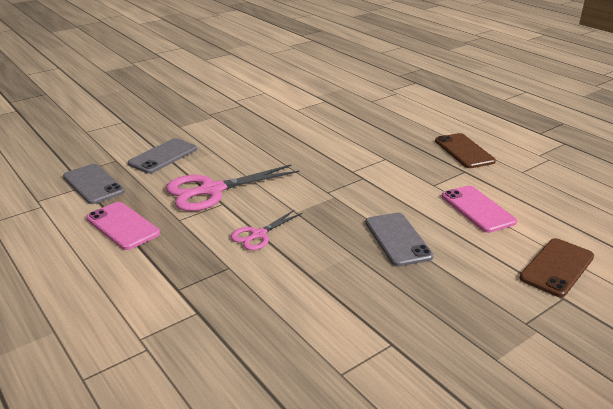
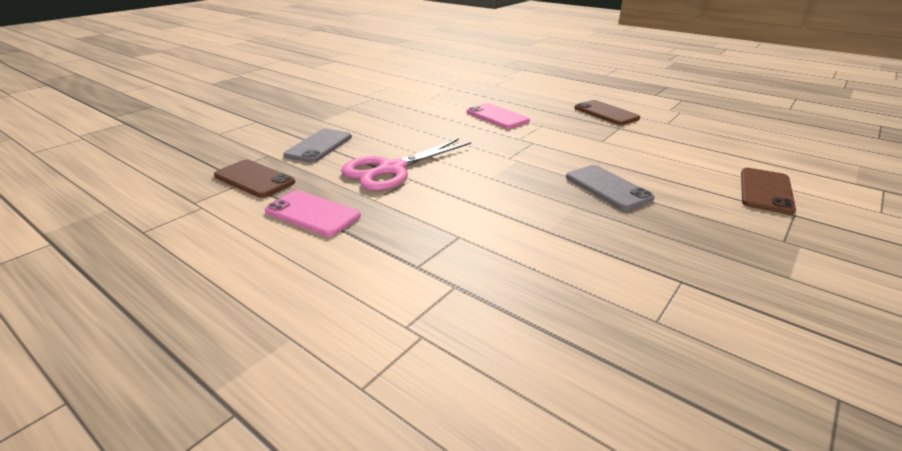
camera: 15 degrees left, 0 degrees up
(93, 184) = (254, 179): grey phone -> brown phone
(258, 235) = (469, 202): pink scissors -> none
(477, 209) = (657, 155): pink phone -> pink phone (497, 117)

